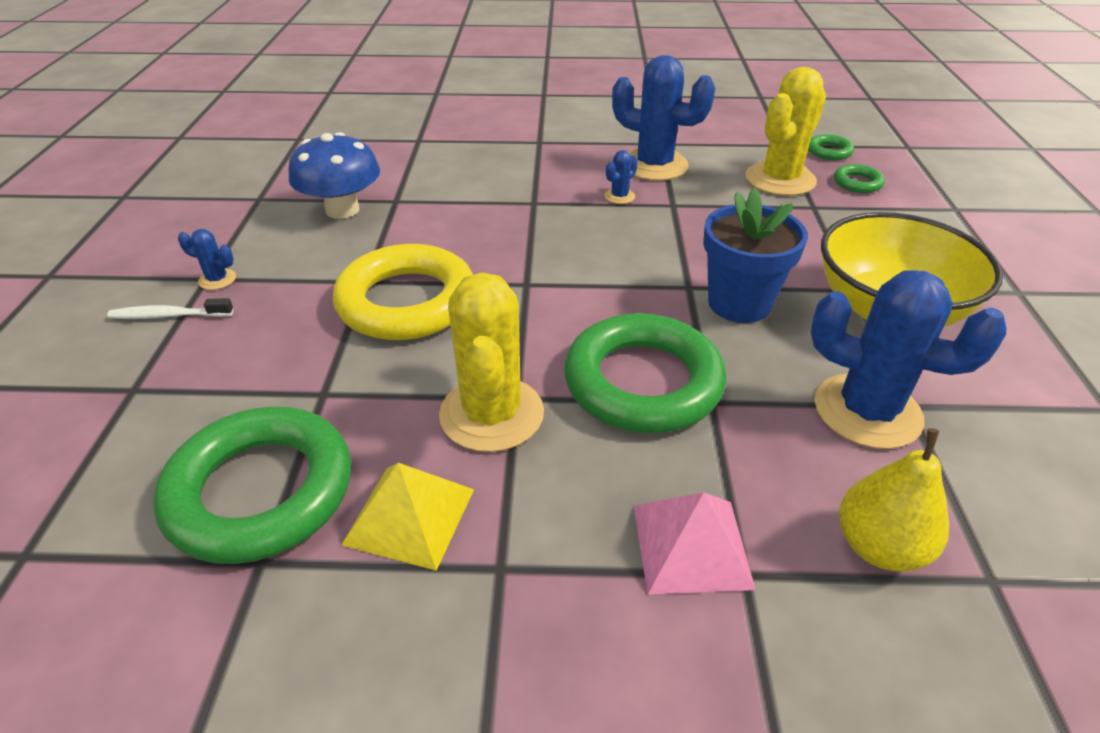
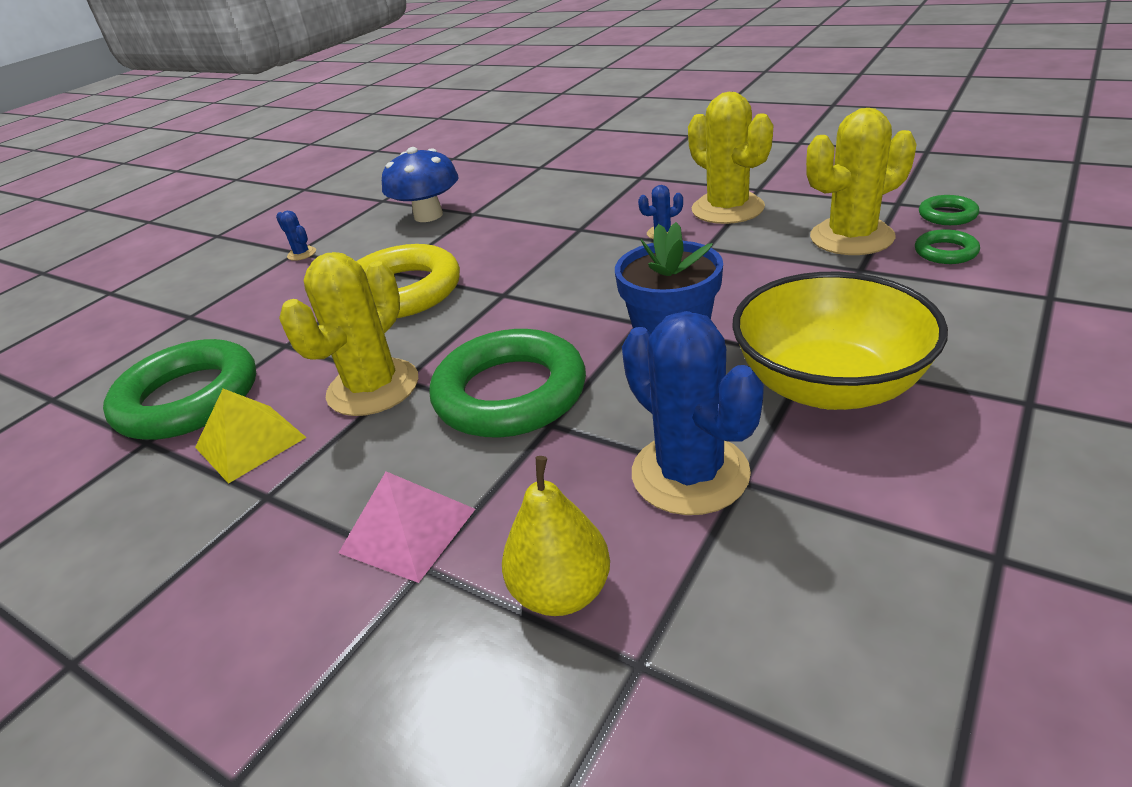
camera: 35 degrees right, 5 degrees down
(168, 316) = (252, 273): white toothbrush -> none
(654, 165) = (727, 209): blue cactus -> yellow cactus

